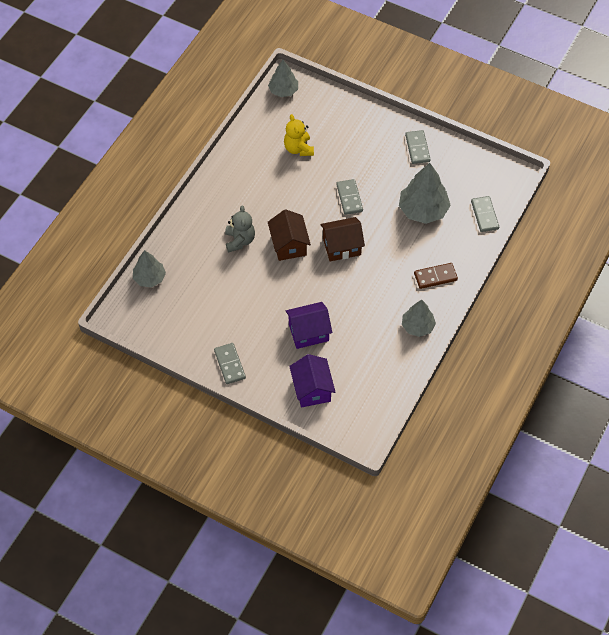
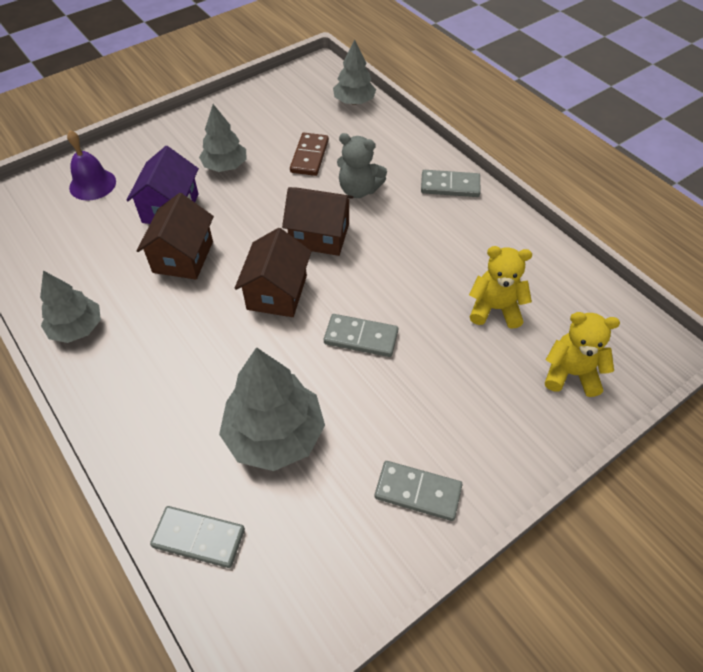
camera: 115 degrees right, 5 degrees down
(229, 364) = (188, 129): grey domino -> grey domino (450, 186)
(283, 90) = (635, 334): grey tree -> grey tree (225, 166)
(312, 389) = (92, 184): purple house -> purple bell
(322, 110) = (571, 373): none -> yellow teddy bear
(342, 304) = (183, 257): none -> brown house
(435, 277) = (137, 391): brown domino -> brown domino (309, 156)

